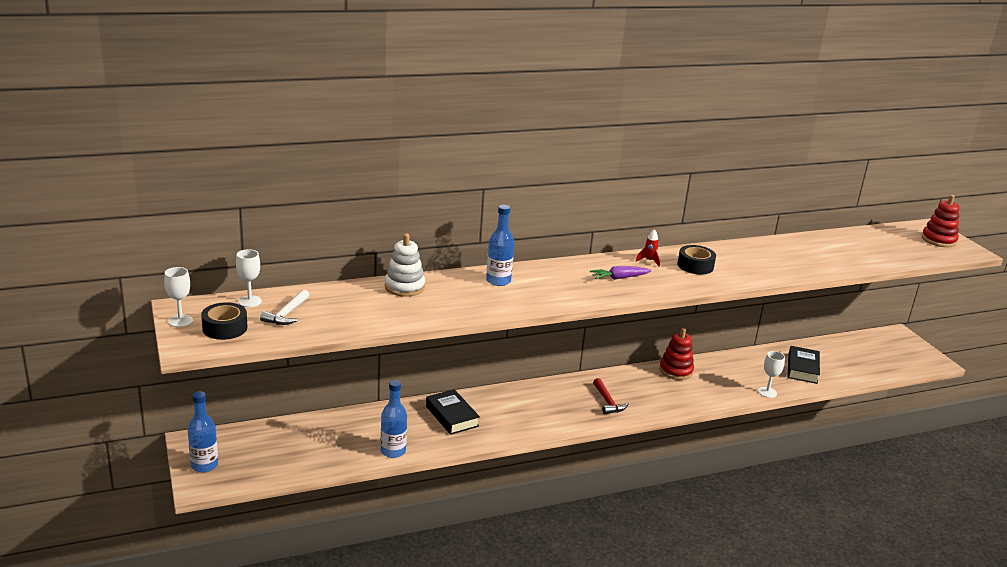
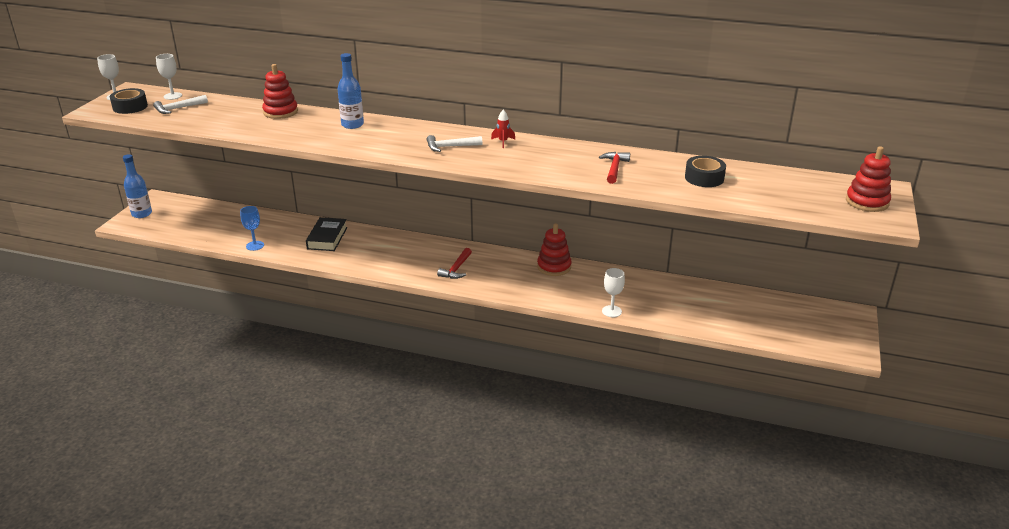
camera: 40 degrees right, 5 degrees up
(393, 451) = (255, 245): blue bottle -> blue goblet
(404, 287) = (280, 112): white stacking toy -> red stacking toy
(619, 278) = (450, 147): purple carrot -> white hammer
(695, 266) = (537, 155): black tape -> black tape (704, 178)
(764, 261) = (614, 168): none -> red hammer
(802, 368) = (683, 306): black book -> none

